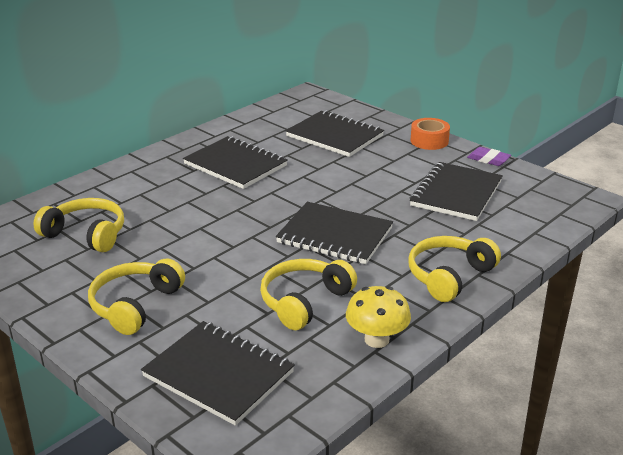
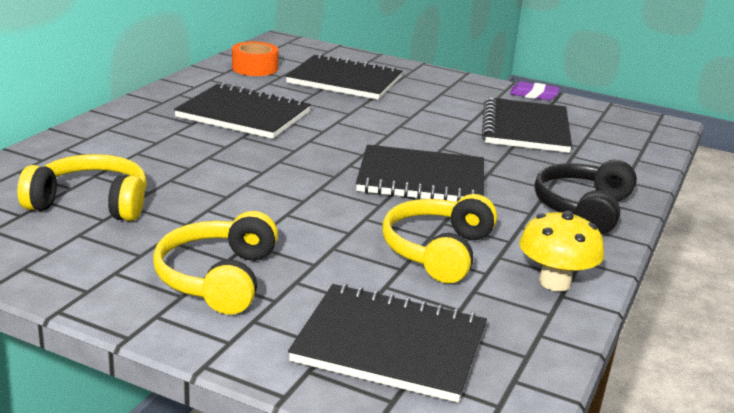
camera: 20 degrees left, 5 degrees down
(429, 141) = (456, 81): orange tape -> orange tape (254, 68)
(449, 276) = (583, 209): yellow headphones -> black headphones

